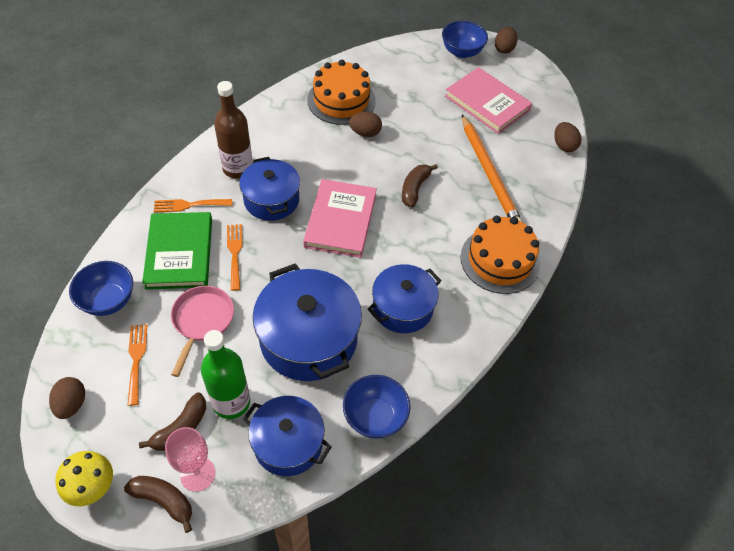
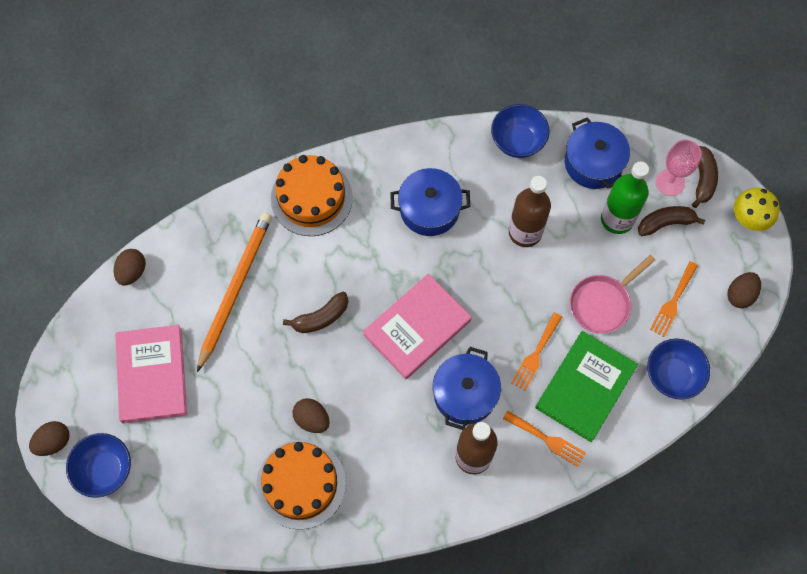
camera: 140 degrees left, 15 degrees up
(164, 501) = (702, 179): brown banana -> brown banana turned 150 degrees counterclockwise
(308, 339) = (525, 232): blue pot -> brown bottle

